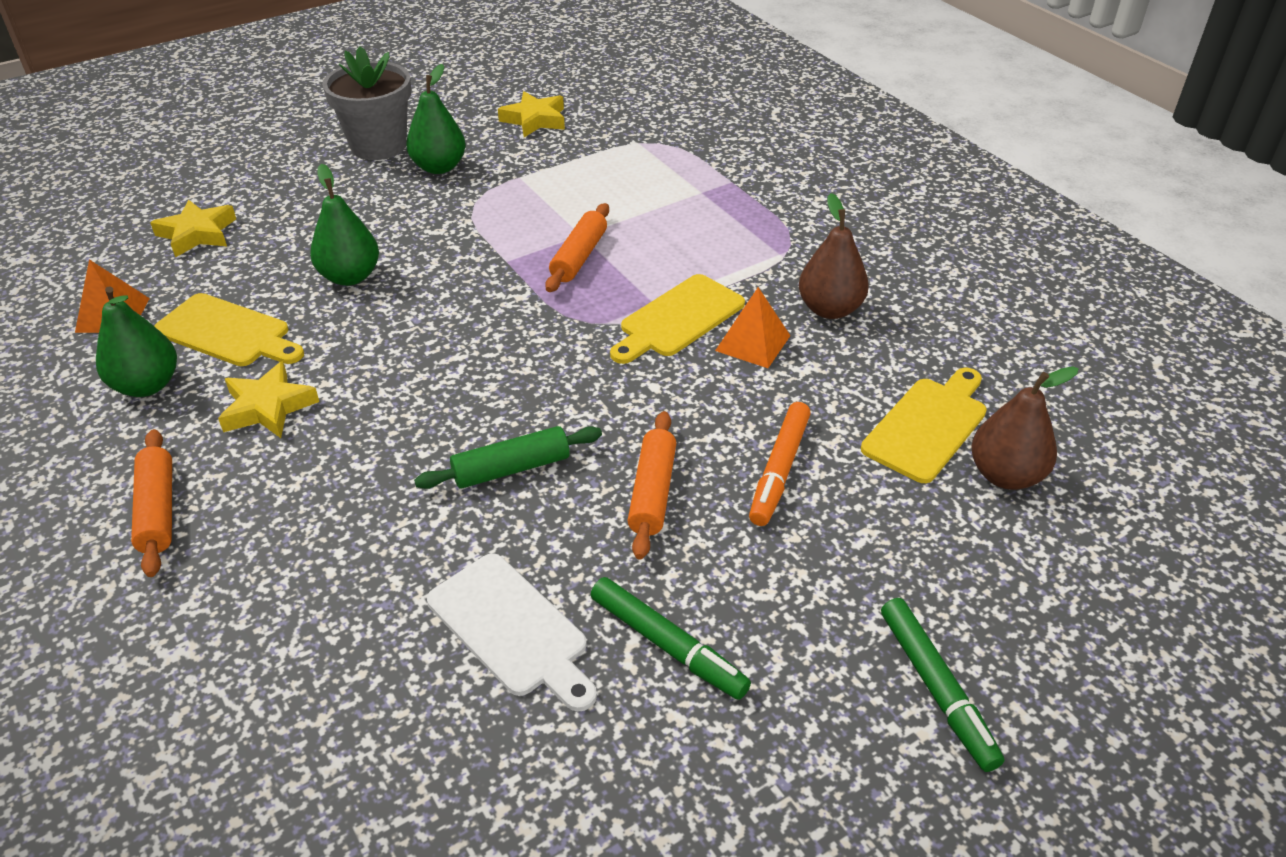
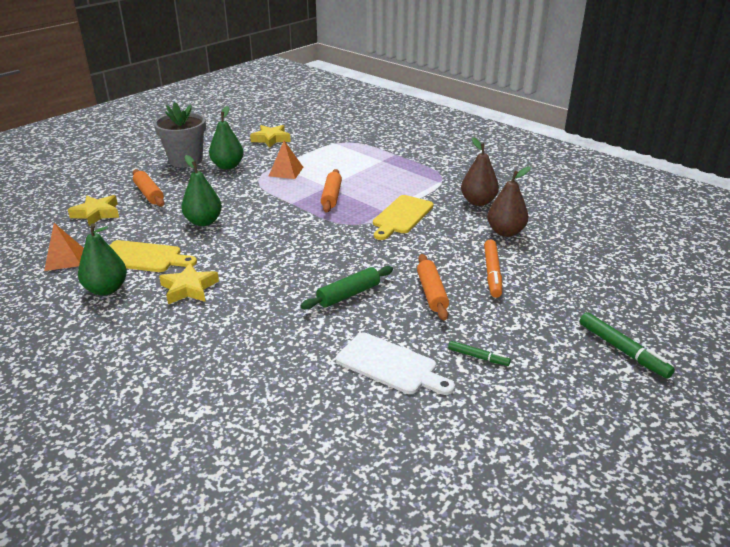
camera: 15 degrees left, 10 degrees down
(158, 510) = (148, 347): orange rolling pin -> orange rolling pin (149, 194)
(667, 644) = (478, 357): green marker -> green marker, size x0.59
(753, 343) = (447, 221): orange pyramid -> orange pyramid (286, 171)
(928, 426) = (555, 243): yellow cutting board -> none
(1005, 475) = (604, 258): brown pear -> brown pear (505, 232)

